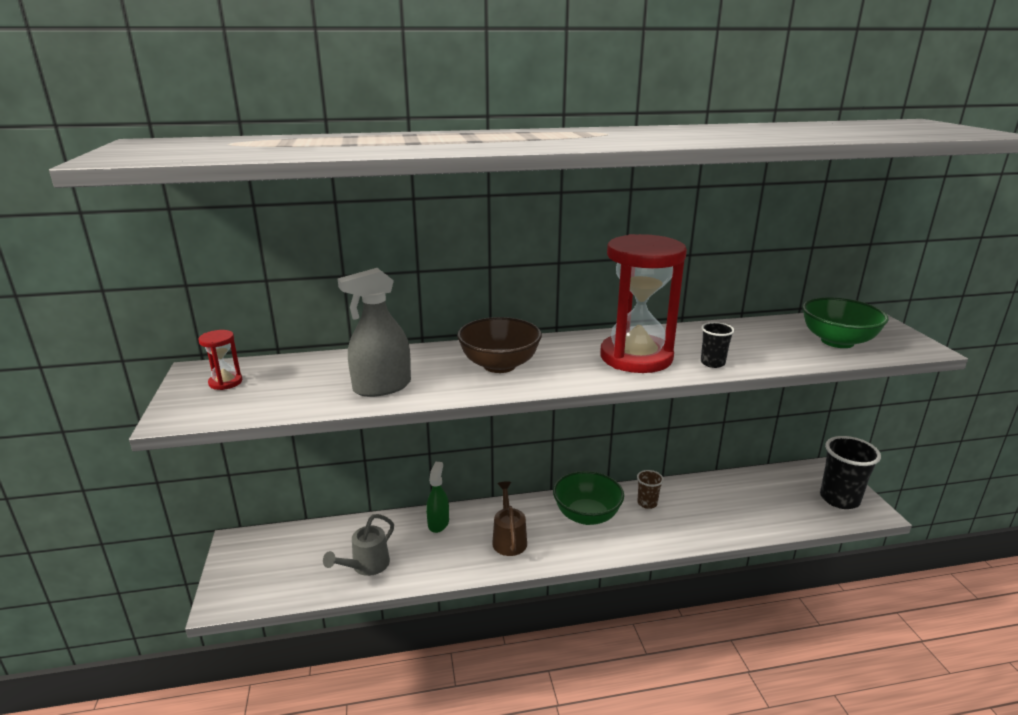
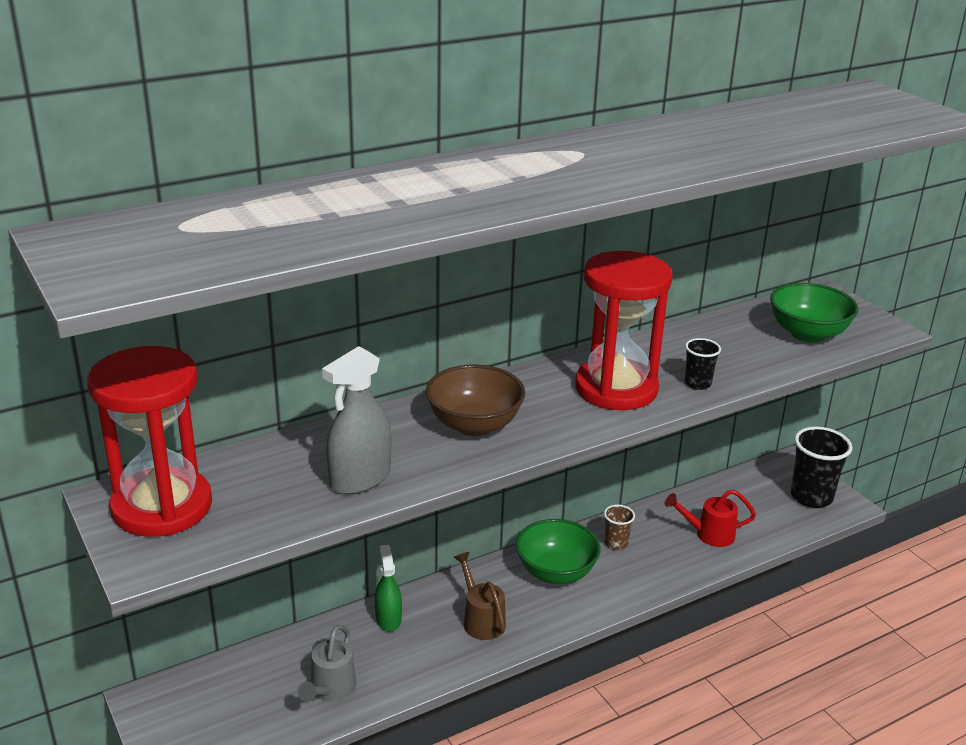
camera: 20 degrees left, 5 degrees up
(225, 382) = (162, 506): red hourglass -> red hourglass, size x2.45
(732, 511) = (709, 534): none -> red watering can

